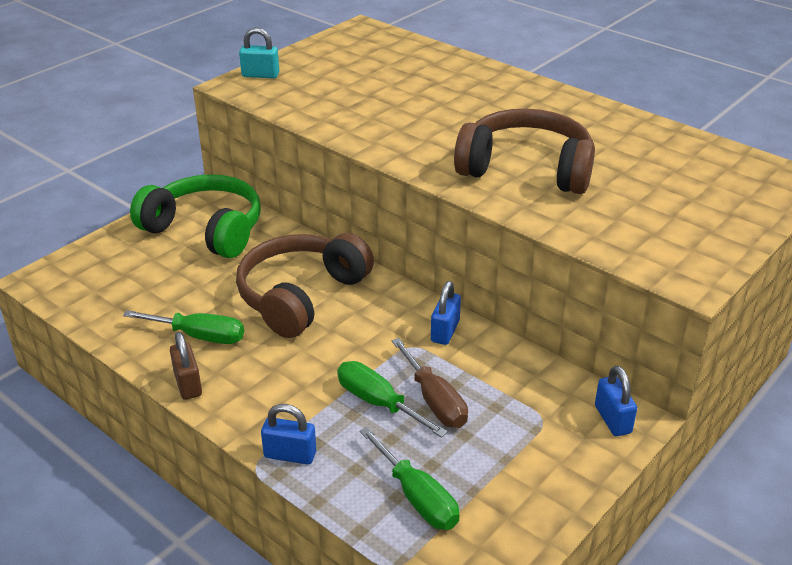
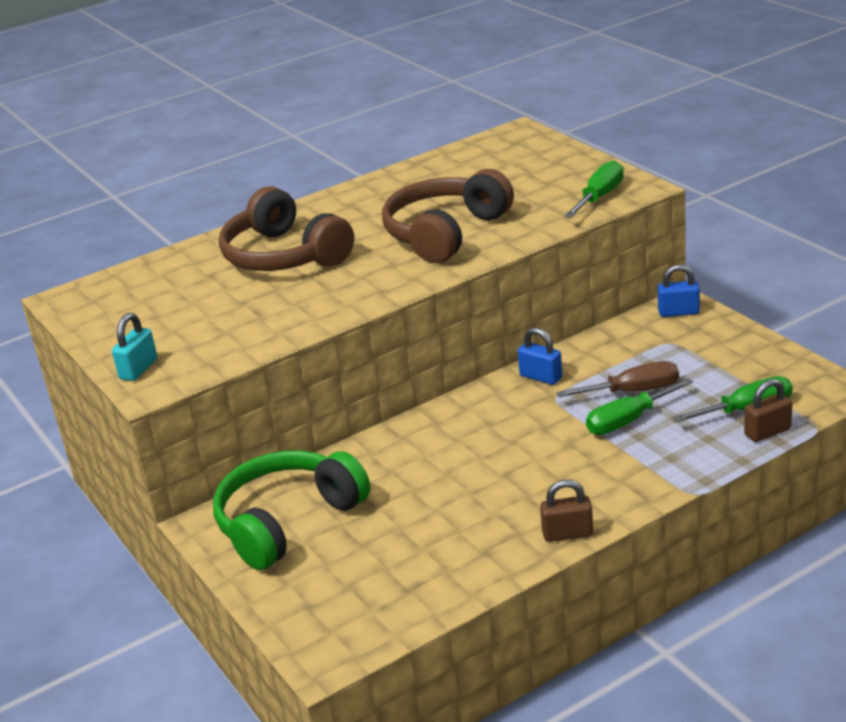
camera: 70 degrees left, 5 degrees down
(199, 336) = (491, 526): green screwdriver -> green screwdriver (599, 197)
(290, 455) = (683, 472): blue padlock -> none
(301, 296) = (450, 456): brown headphones -> brown headphones (285, 255)
(375, 519) = (767, 432): none -> brown padlock

